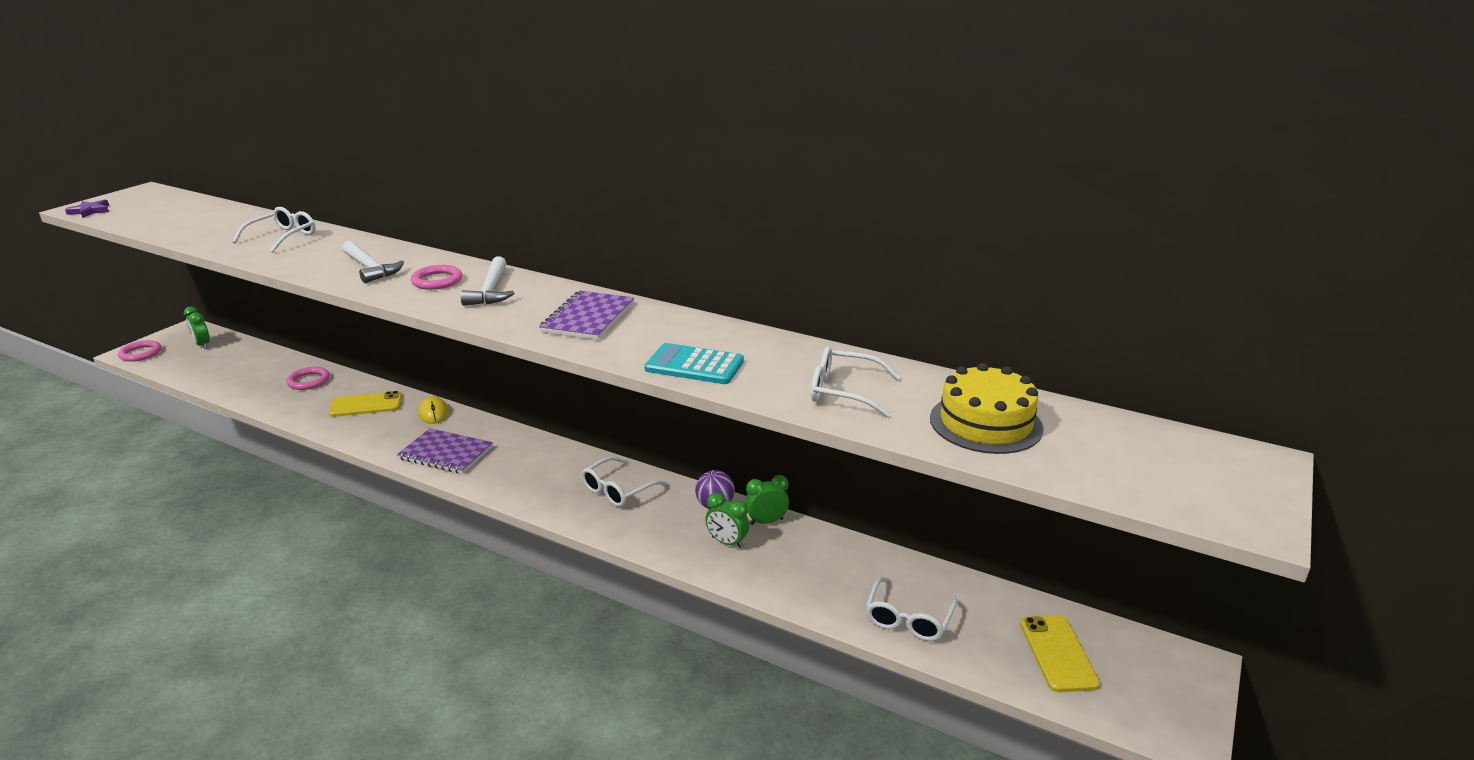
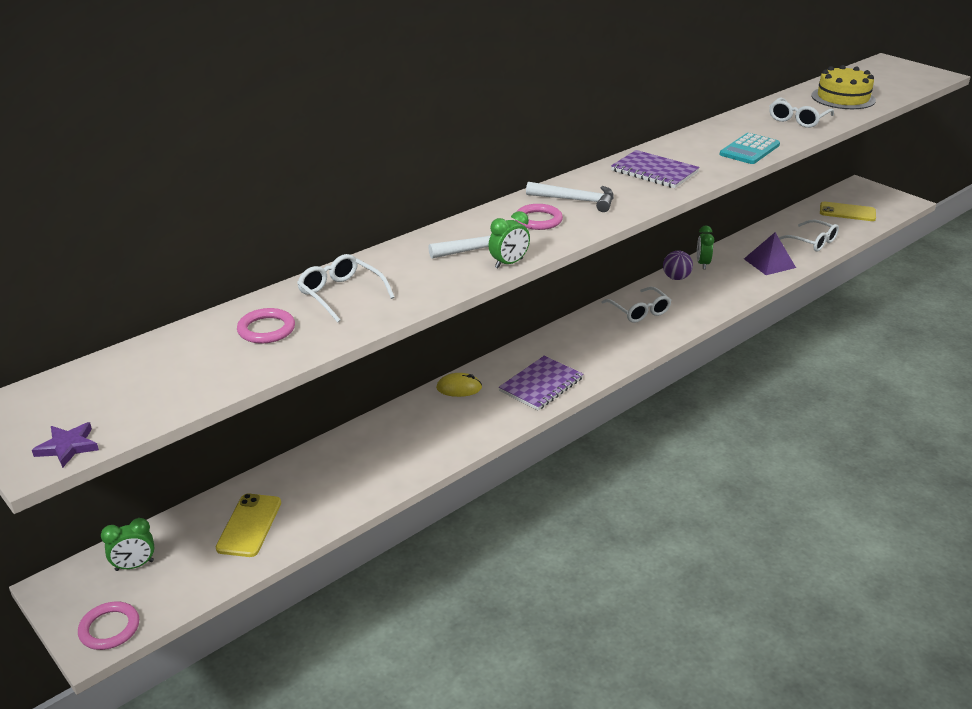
camera: 70 degrees left, 5 degrees up
(309, 381) = (325, 468): pink ring -> pink ring (266, 329)
(366, 405) = (414, 428): yellow phone -> yellow phone (249, 525)
(727, 542) = (721, 281): green clock -> green clock (509, 263)
(806, 580) = (769, 263): none -> purple pyramid

